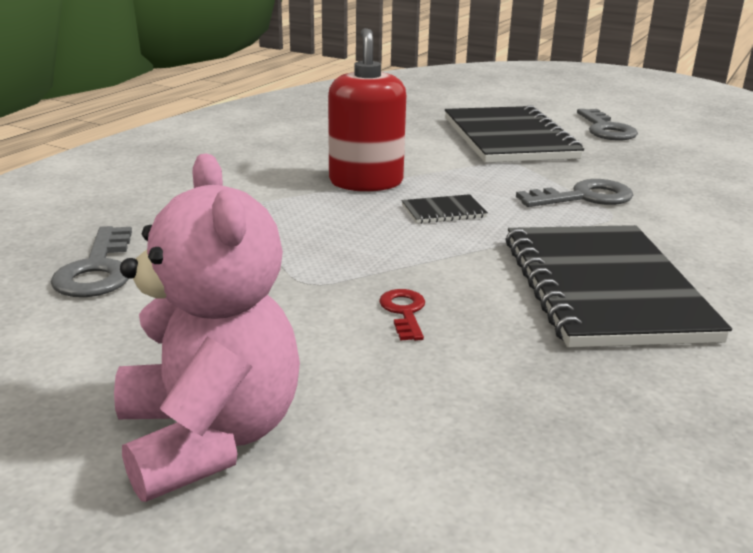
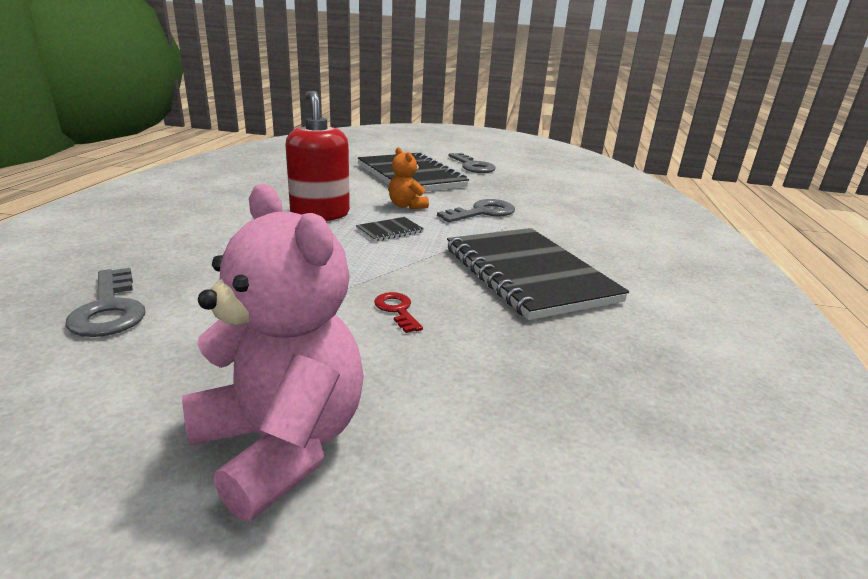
camera: 20 degrees left, 0 degrees up
(482, 180) = (406, 206): none -> orange teddy bear

